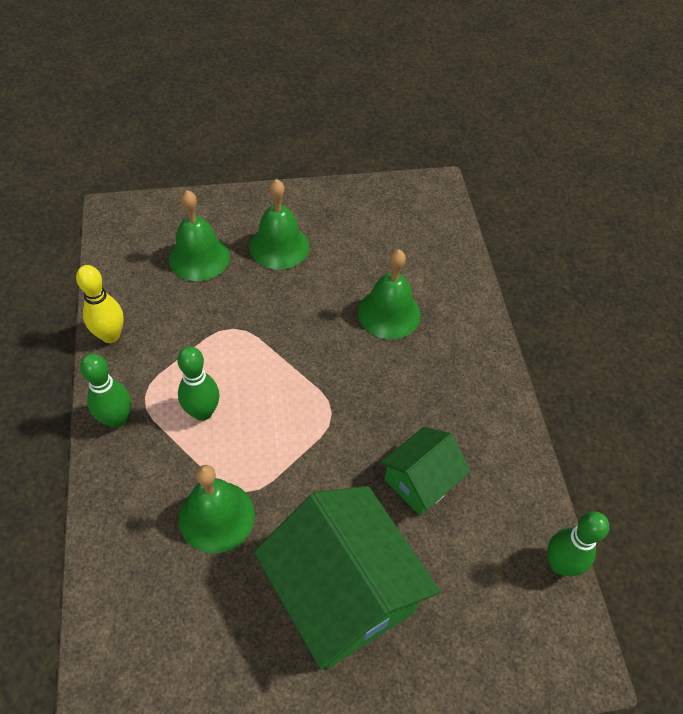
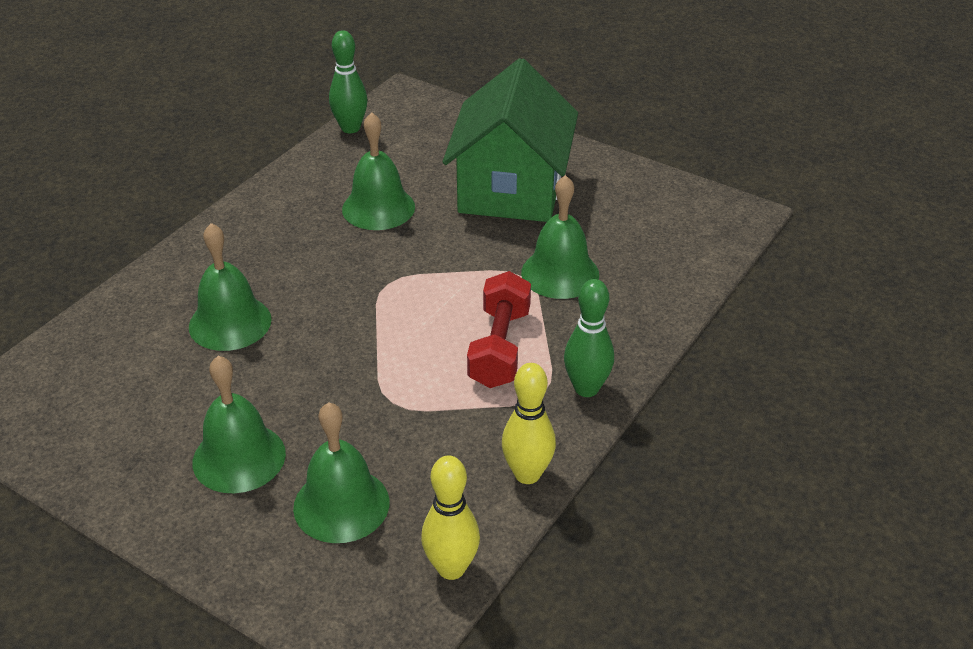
camera: 135 degrees left, 15 degrees down
(111, 263) = (451, 568): none -> yellow bowling pin
(202, 412) = (499, 347): green bowling pin -> red dumbbell
(420, 481) = (378, 208): green house -> green bell

